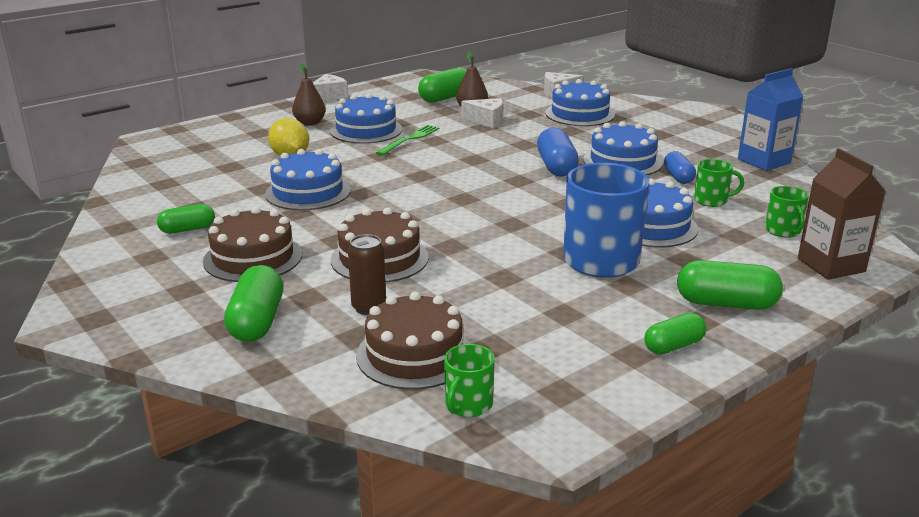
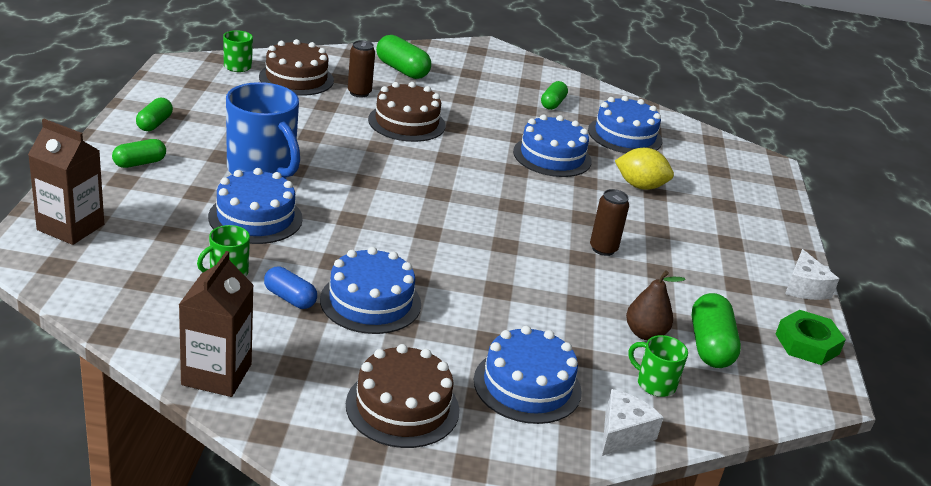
camera: 130 degrees right, 5 degrees up
(253, 258) = (477, 99): brown cake -> brown cake (402, 407)
(310, 123) = (722, 235): brown pear -> none
(366, 130) = (661, 246): blue cake -> blue cake (625, 135)
(390, 85) = (807, 344): none -> green nut
(409, 139) = (603, 249): green fork -> brown can
(487, 121) = (594, 316): white cheese -> none
(556, 166) = (421, 265): blue capsule -> none
(726, 303) = (139, 163): green capsule -> green capsule, size x0.64
(764, 161) = (216, 374): blue carton -> brown carton
(783, 231) = (132, 255): green mug -> green mug (655, 384)

